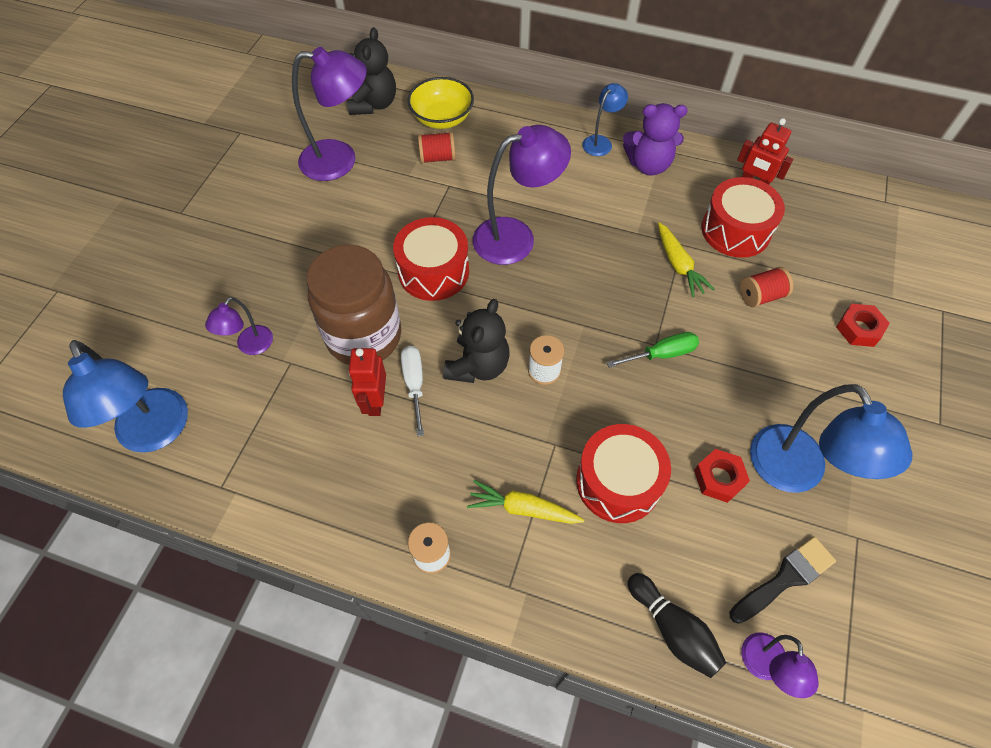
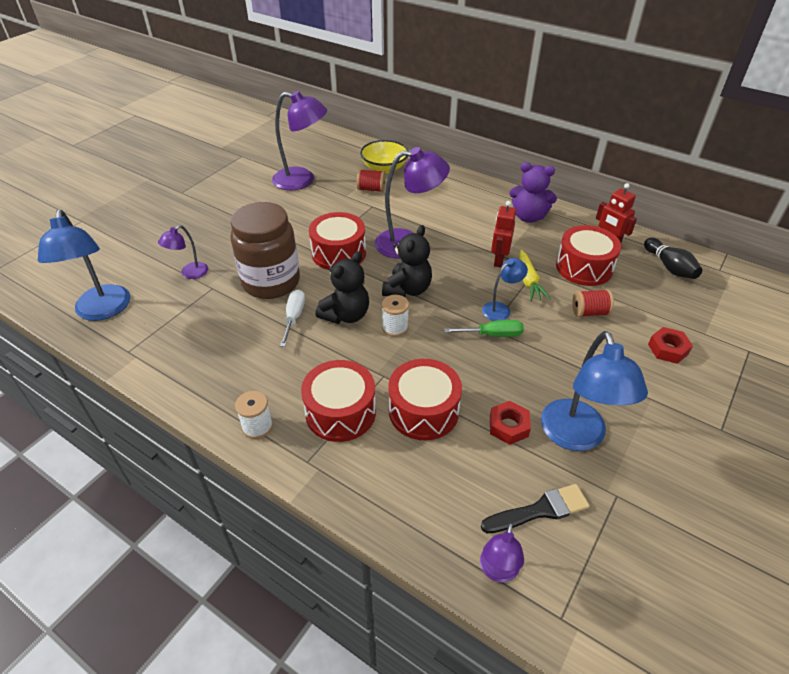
camera: 15 degrees right, 15 degrees down
(374, 104) = (340, 153): black teddy bear -> black teddy bear (407, 289)
(375, 401) = (261, 322): red robot -> red robot (499, 260)
(523, 508) = (340, 412): yellow carrot -> red drum
(601, 142) = (497, 198): blue lamp -> blue lamp (500, 309)
(673, 629) = (428, 523): black bowling pin -> black bowling pin (669, 267)

